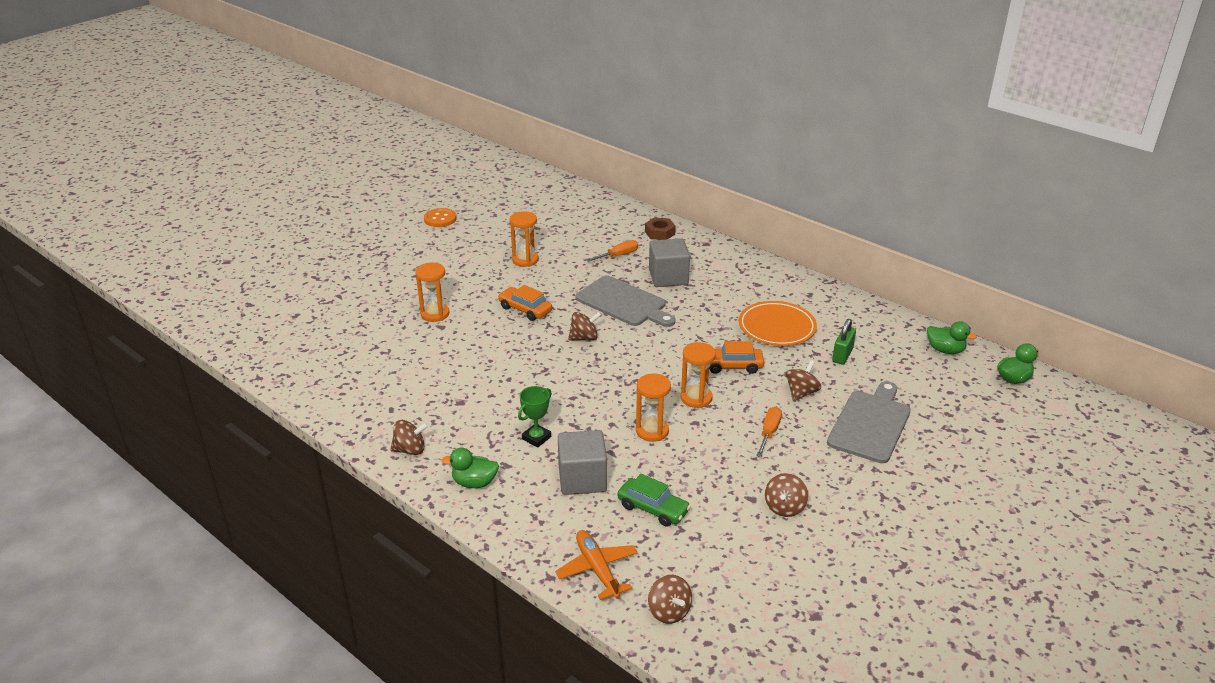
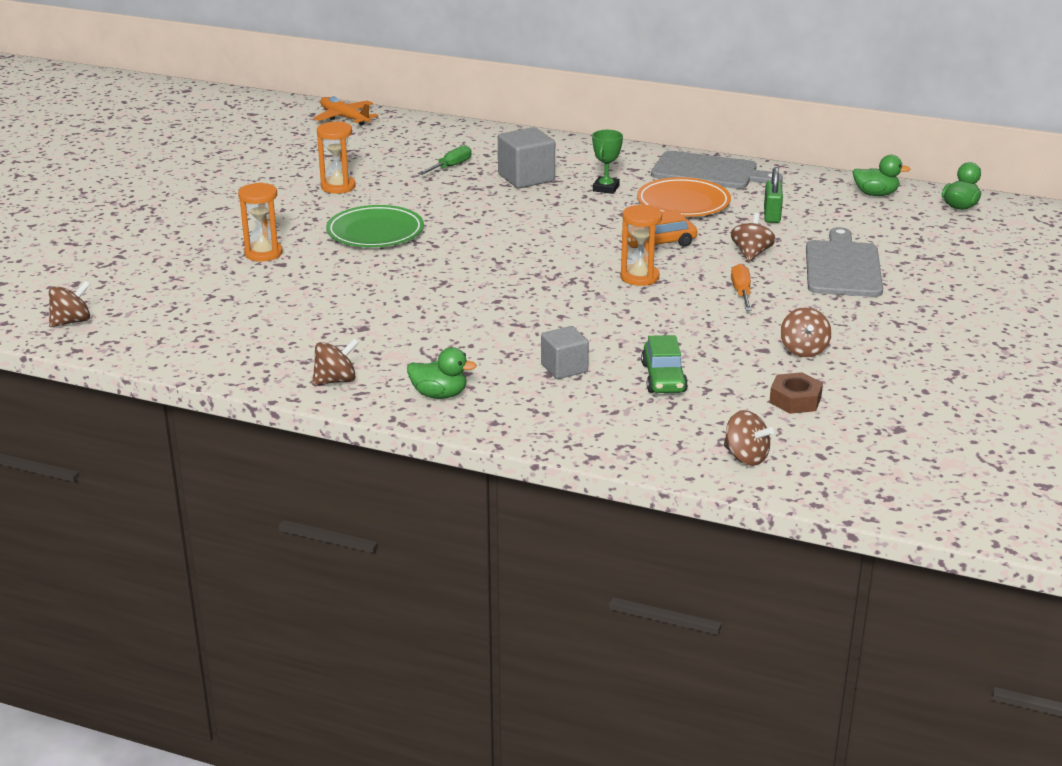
camera: 20 degrees left, 5 degrees down
(440, 219) = (195, 164): orange button -> none
(474, 483) = (439, 395): green duck -> green duck turned 150 degrees counterclockwise
(525, 309) = (375, 232): orange car -> green plate
(536, 438) = (482, 343): green trophy -> green trophy (606, 188)
(582, 479) = (564, 368): grey cube -> grey cube, size x0.66
(584, 338) = (468, 246): brown spinning top -> brown spinning top (72, 321)
(597, 569) = (641, 439): orange plane -> orange plane (345, 118)
(618, 256) = (450, 167): orange screwdriver -> green screwdriver
(623, 303) = (491, 208): grey cutting board -> grey cutting board (709, 172)
(652, 431) = (612, 313): orange hourglass -> none
(653, 508) = (663, 378): green car -> green car turned 75 degrees clockwise
(660, 233) = (485, 139): brown nut -> brown nut (795, 400)

